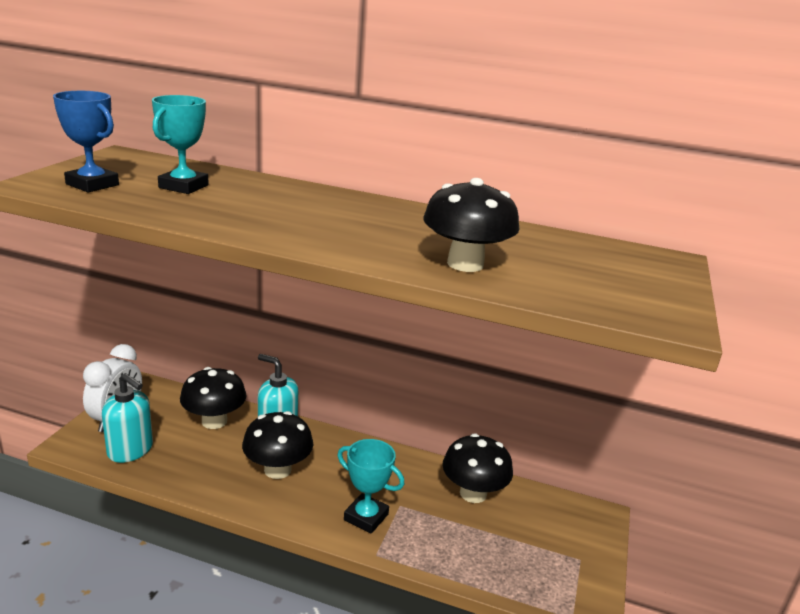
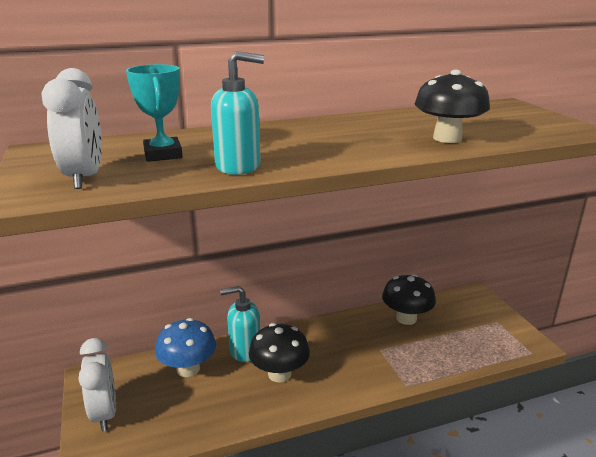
camera: 35 degrees left, 0 degrees up
(92, 184) = (85, 178): blue trophy -> white clock
(131, 450) = (151, 428): turquoise soap dispenser -> turquoise soap dispenser (238, 166)
(214, 421) = (188, 369): black mushroom -> blue mushroom
(366, 517) = (372, 368): turquoise trophy -> none

